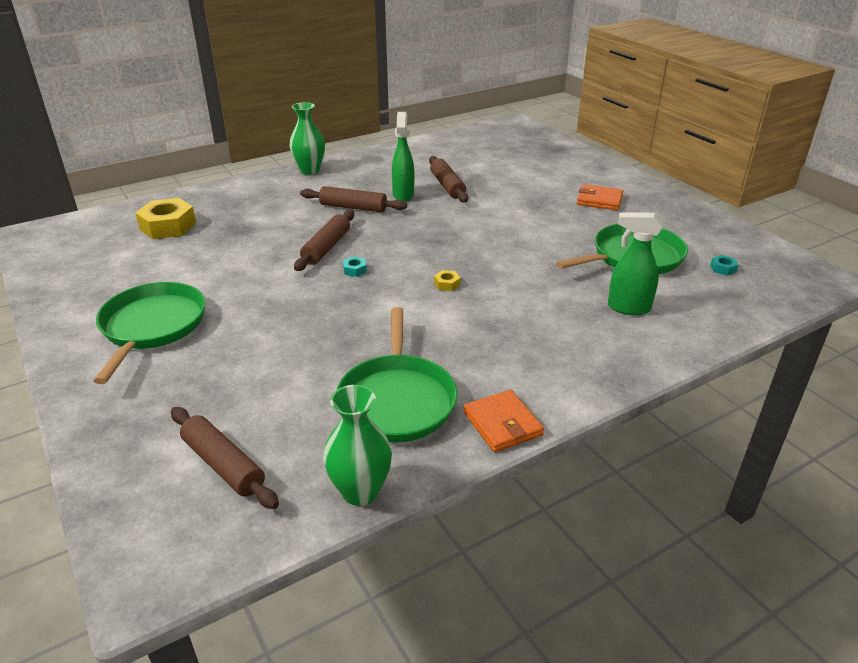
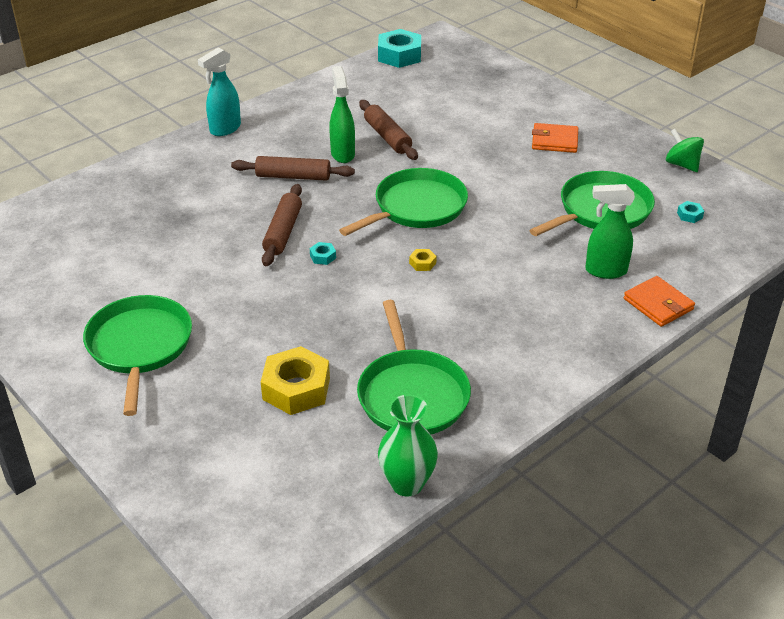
camera: 10 degrees left, 5 degrees up
(168, 226) = (96, 222): yellow nut -> yellow nut (296, 389)
(223, 465) = (275, 477): brown rolling pin -> none
(309, 170) = (225, 129): green vase -> turquoise spray bottle
(456, 239) = (416, 207): none -> green pan
(477, 132) = (399, 55): none -> turquoise nut
(502, 424) = (514, 405): orange wallet -> orange wallet (658, 304)
(720, 227) = (682, 164): none -> green spinning top

